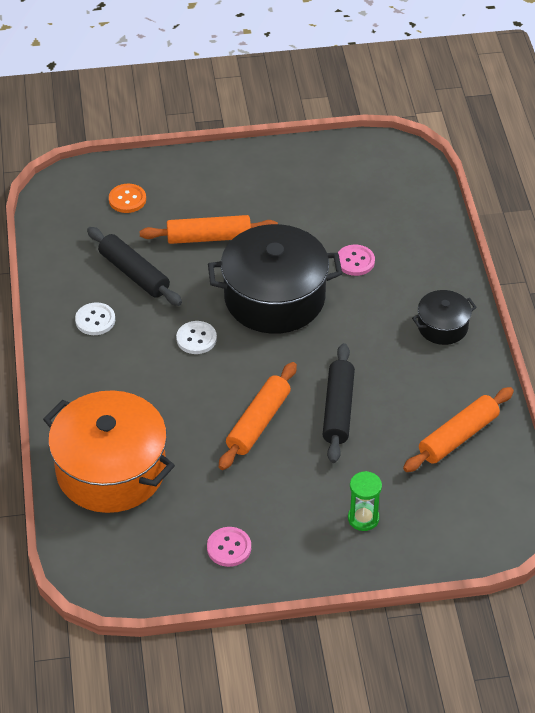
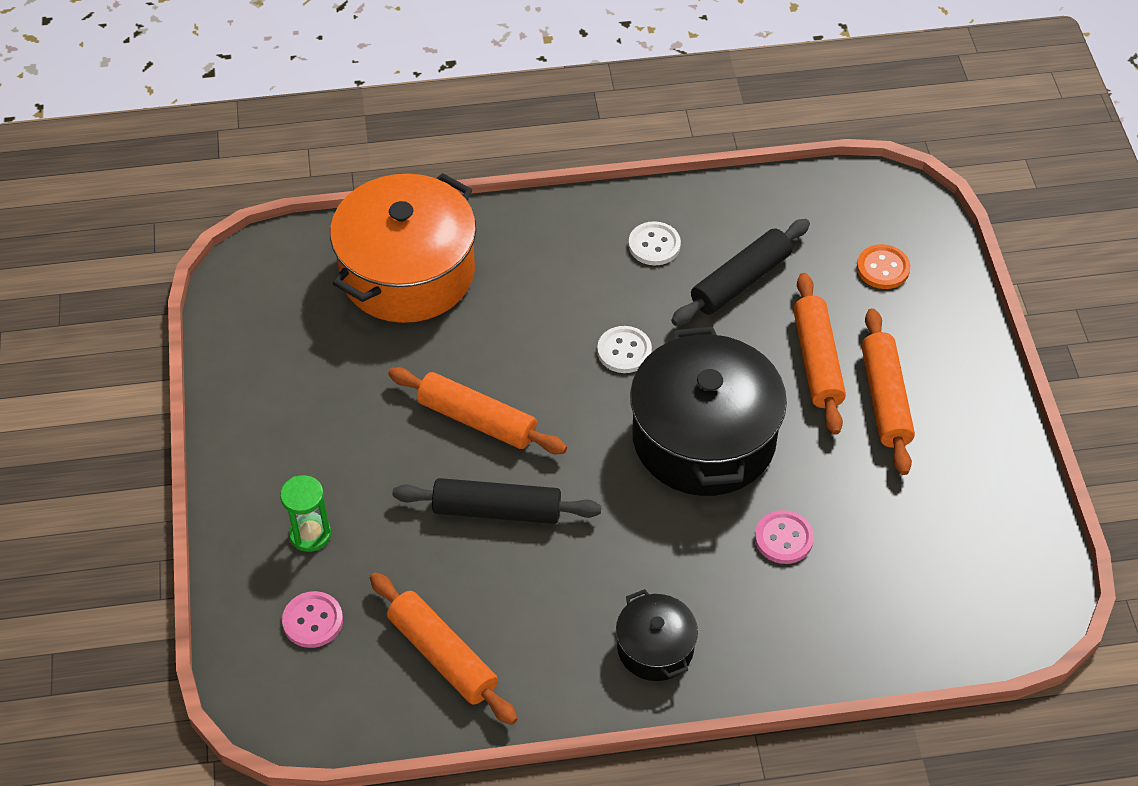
camera: 90 degrees right, 5 degrees up
(229, 548) = (279, 390): pink button -> pink button (313, 621)
(242, 206) = (885, 399): none -> orange rolling pin

